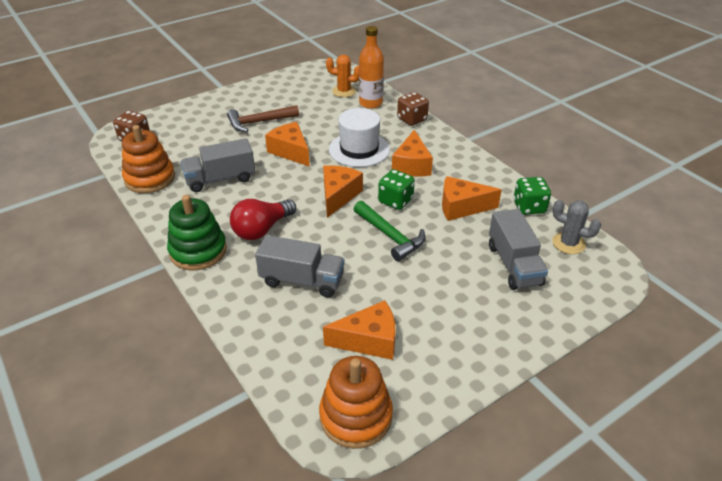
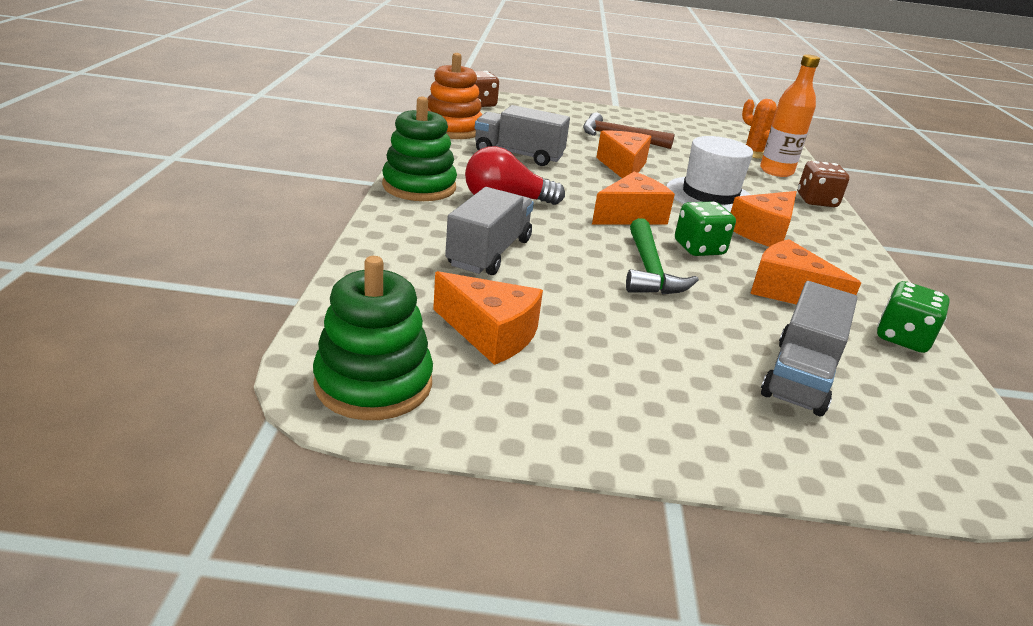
camera: 35 degrees right, 10 degrees down
(302, 280) = (489, 253): grey truck -> grey truck turned 120 degrees counterclockwise
(356, 416) = (373, 383): orange stacking toy -> green stacking toy
(568, 243) = (929, 402): grey cactus -> none

